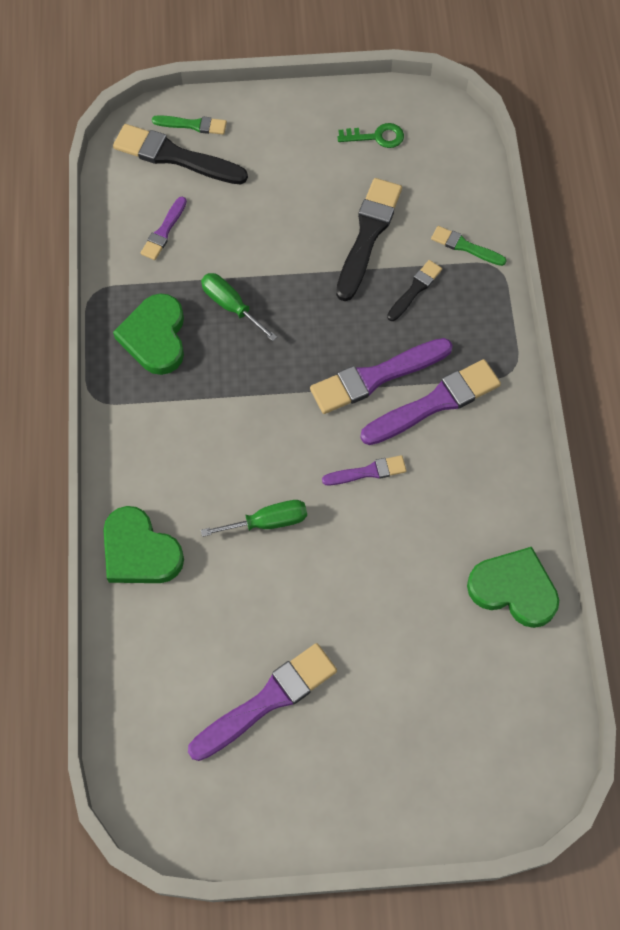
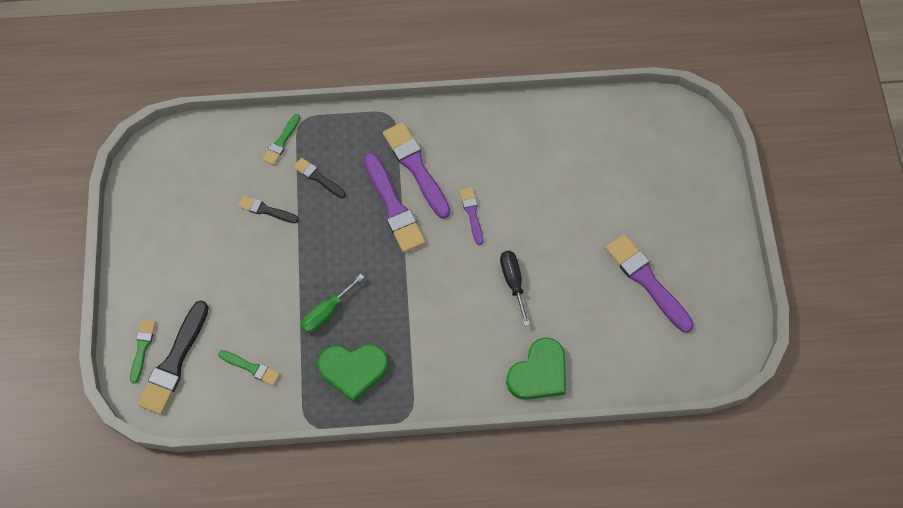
camera: 90 degrees left, 0 degrees up
(164, 231) = (251, 368): purple brush -> green brush
(268, 522) = (513, 282): green screwdriver -> black screwdriver
(368, 235) = (266, 210): black brush -> black brush, size x0.54
(377, 137) = (170, 202): green key -> none
(514, 589) = (558, 124): green heart -> none

